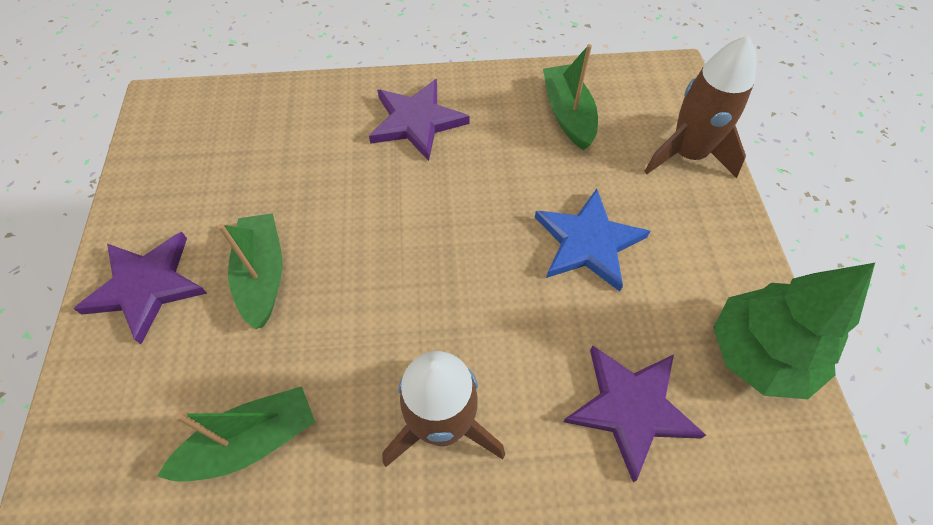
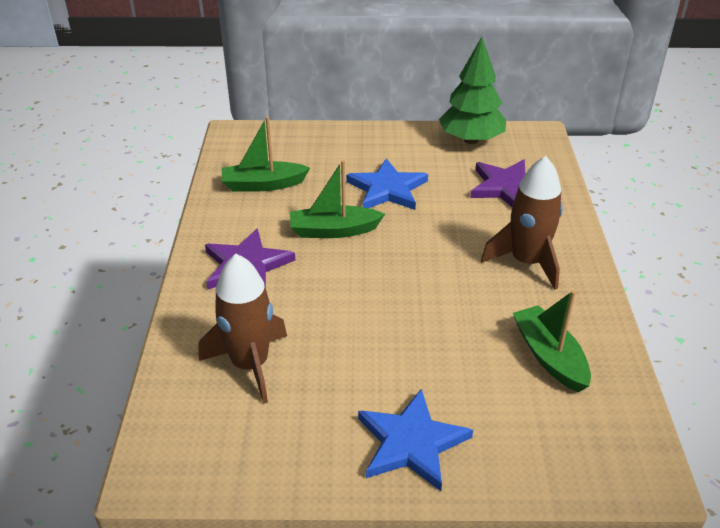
camera: 85 degrees left, 20 degrees down
(146, 286) = (411, 443): purple star -> blue star
(263, 275) = (404, 360): green boat -> green boat (334, 230)
(687, 154) = (317, 139): brown rocket -> brown rocket (250, 364)

